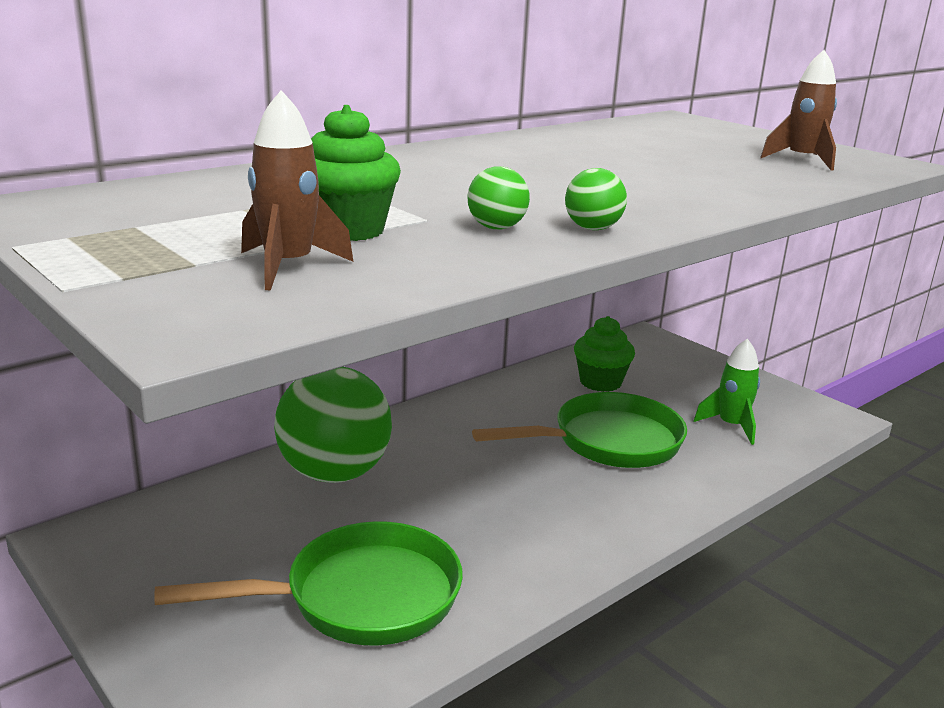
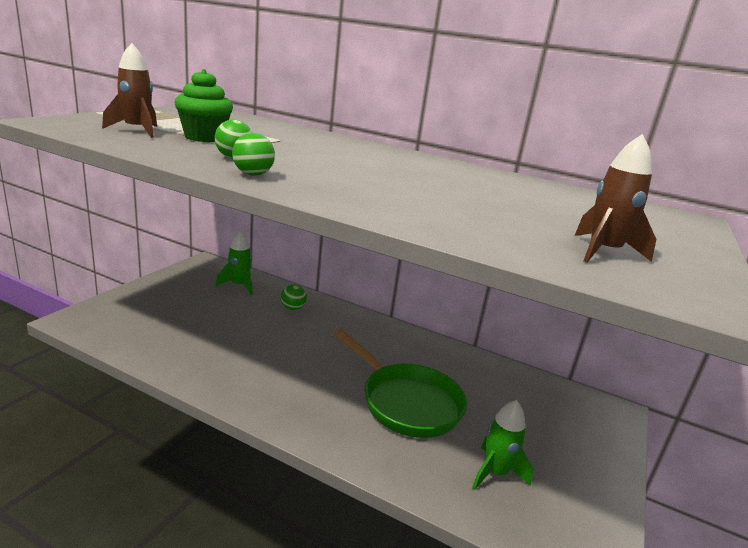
camera: 65 degrees right, 0 degrees up
(213, 513) = (239, 285): none -> green rocket
(334, 473) = (292, 308): green ball -> green ball, size x0.40
(360, 598) = (183, 333): green pan -> none
(600, 382) = (498, 391): green cupcake -> none

